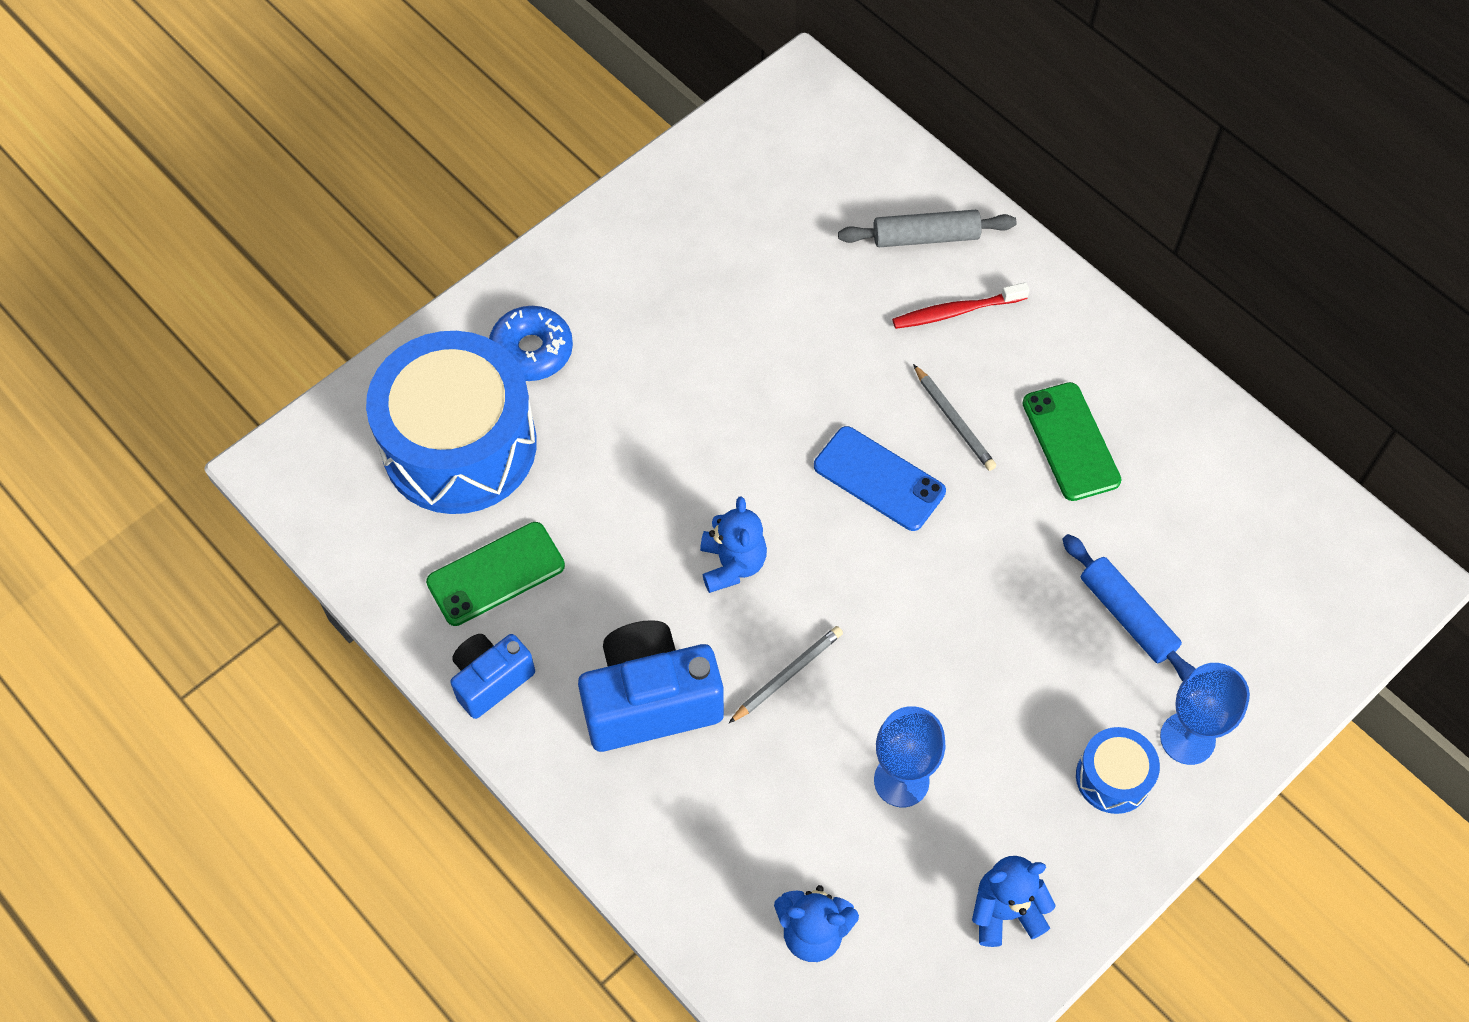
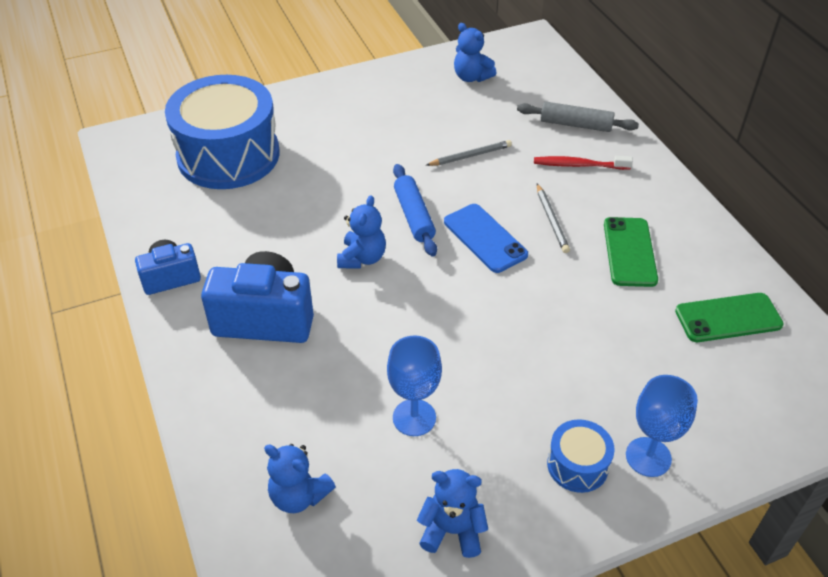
camera: 20 degrees right, 15 degrees down
(496, 574) = (209, 223): green phone -> green phone (728, 318)
(532, 350) = (299, 122): blue donut -> none
(744, 187) = (471, 77): none -> blue teddy bear
(787, 675) = (366, 330): grey pencil -> grey pencil (470, 156)
(1127, 616) = (630, 364): blue rolling pin -> blue rolling pin (414, 216)

